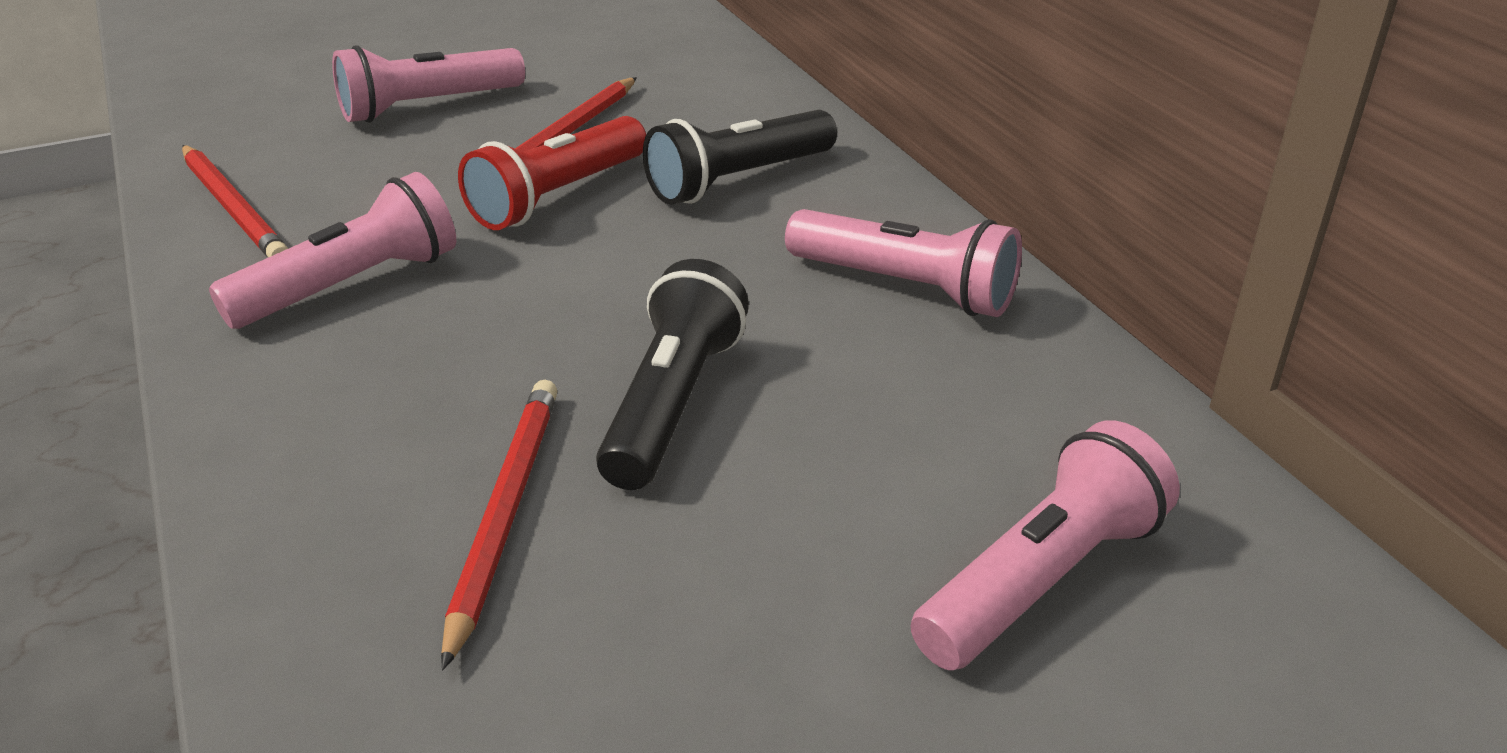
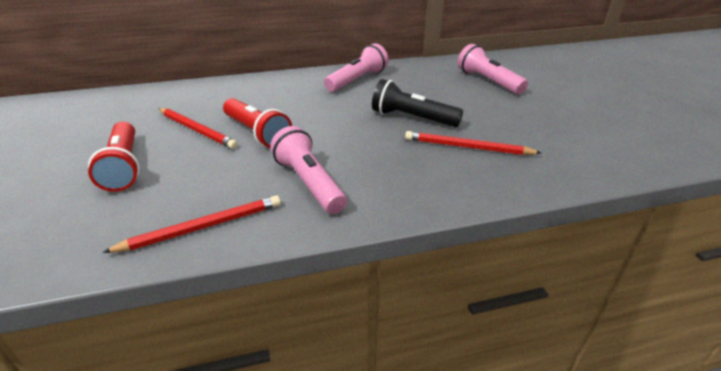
camera: 80 degrees left, 0 degrees up
(427, 106) = (124, 167): pink flashlight -> red flashlight
(738, 180) = (269, 98): black flashlight -> none

